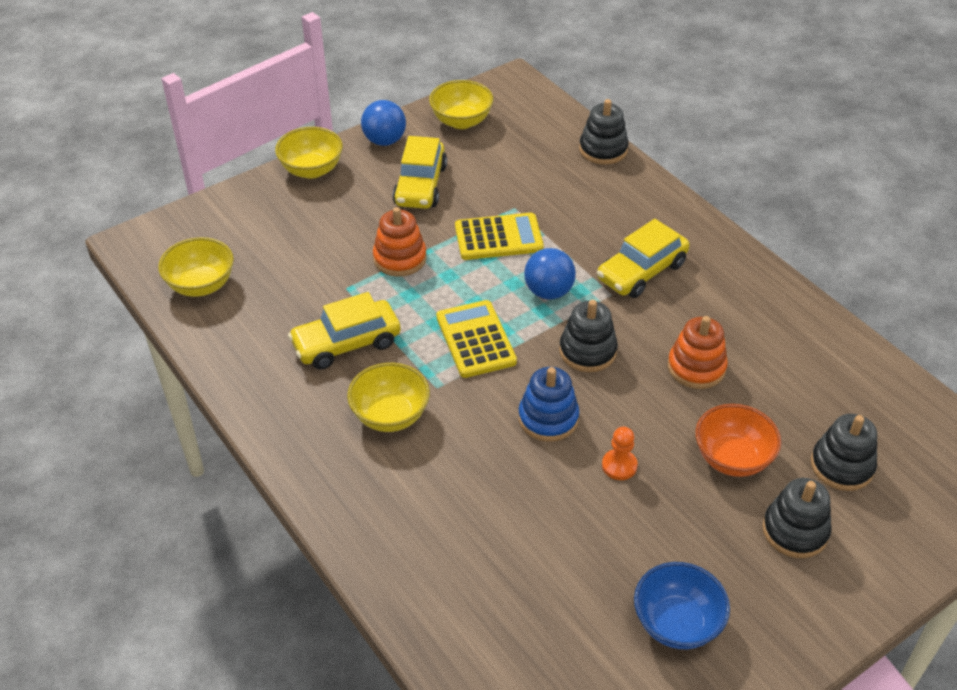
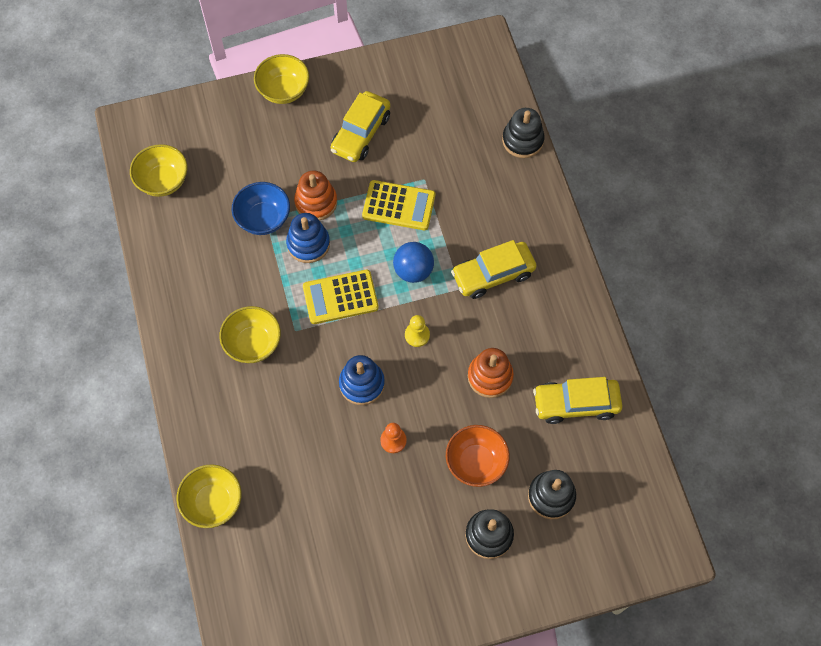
camera: 20 degrees right, 20 degrees up
(346, 343) = (247, 270): yellow car -> yellow car (576, 404)
(384, 141) = (352, 77): blue ball -> none
(410, 299) = (308, 244): none -> blue stacking toy
(461, 121) = (421, 74): yellow bowl -> yellow bowl (213, 502)
(476, 339) = (340, 297): yellow calculator -> yellow calculator turned 105 degrees counterclockwise
(587, 351) = (417, 335): black stacking toy -> yellow pawn
(676, 623) = (373, 574): blue bowl -> blue bowl (263, 219)

